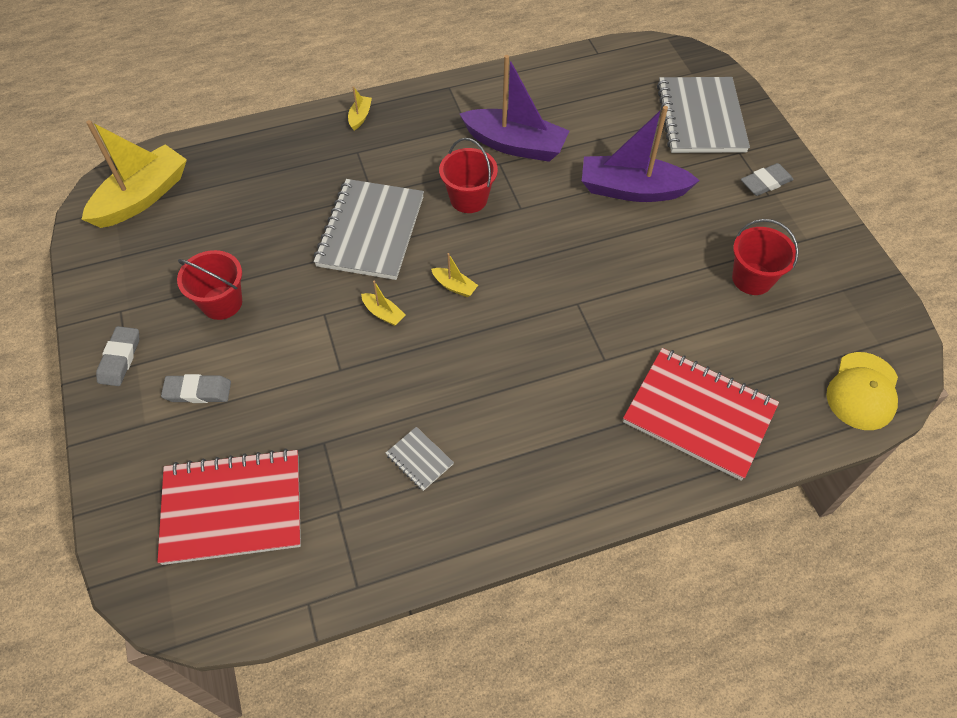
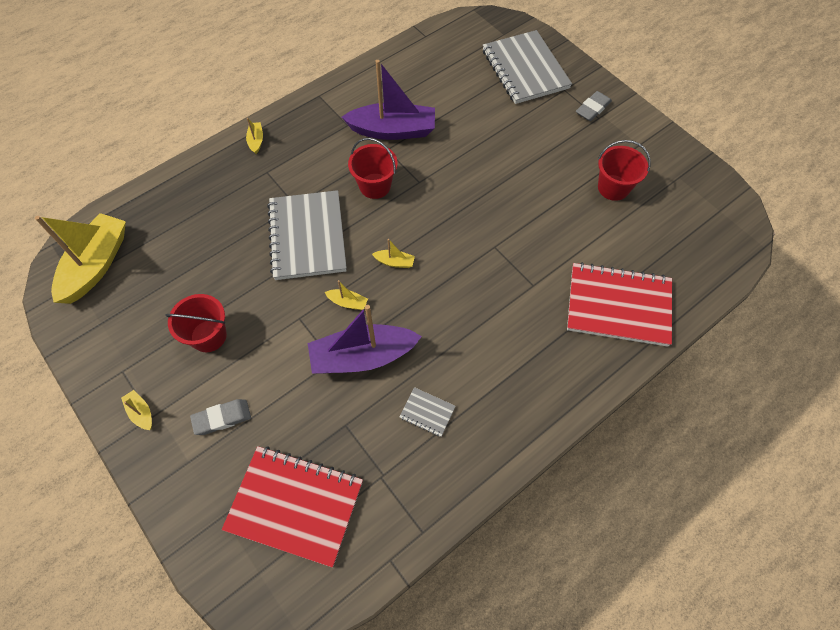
camera: 20 degrees left, 5 degrees up
(120, 358) = (141, 412): grey eraser -> yellow boat
(233, 508) = (295, 505): red notebook -> red notebook turned 45 degrees clockwise
(631, 190) = (497, 142): purple boat -> purple boat (362, 356)
(863, 391) = (722, 250): yellow cap -> none

